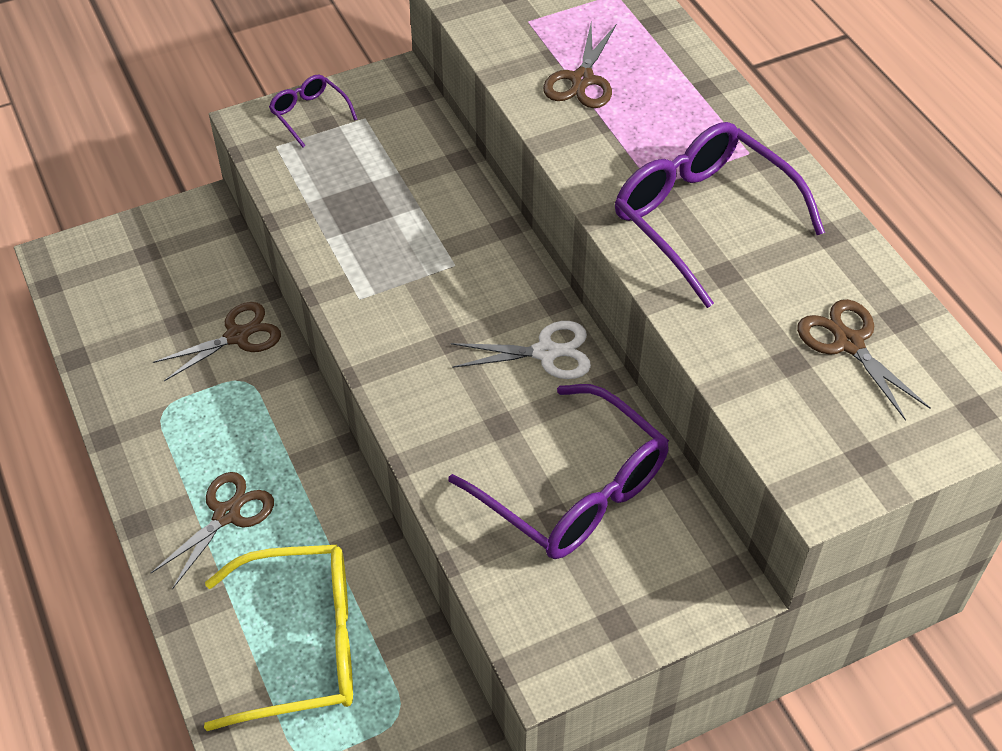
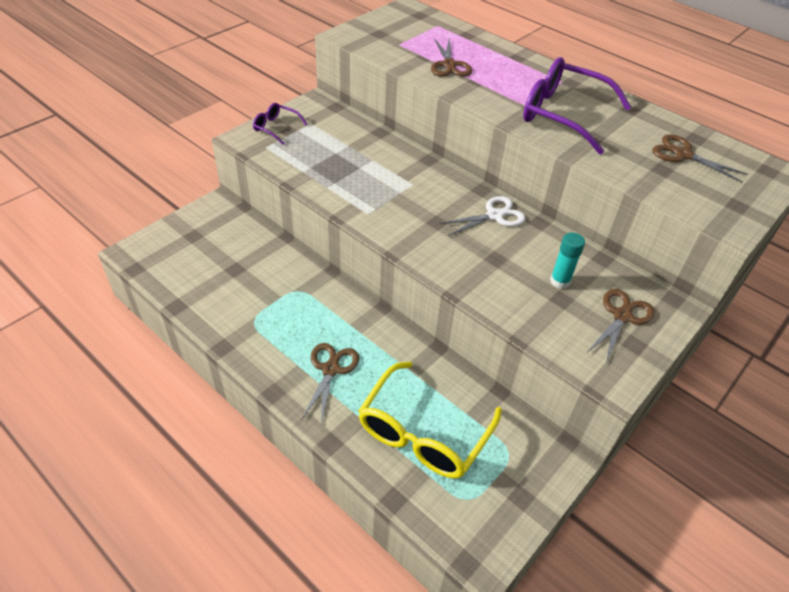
camera: 25 degrees left, 5 degrees down
(237, 336) = (278, 267): brown scissors -> brown scissors (622, 316)
(300, 645) = (424, 432): yellow glasses -> yellow glasses turned 150 degrees clockwise
(573, 489) = (560, 281): purple glasses -> turquoise glue stick

